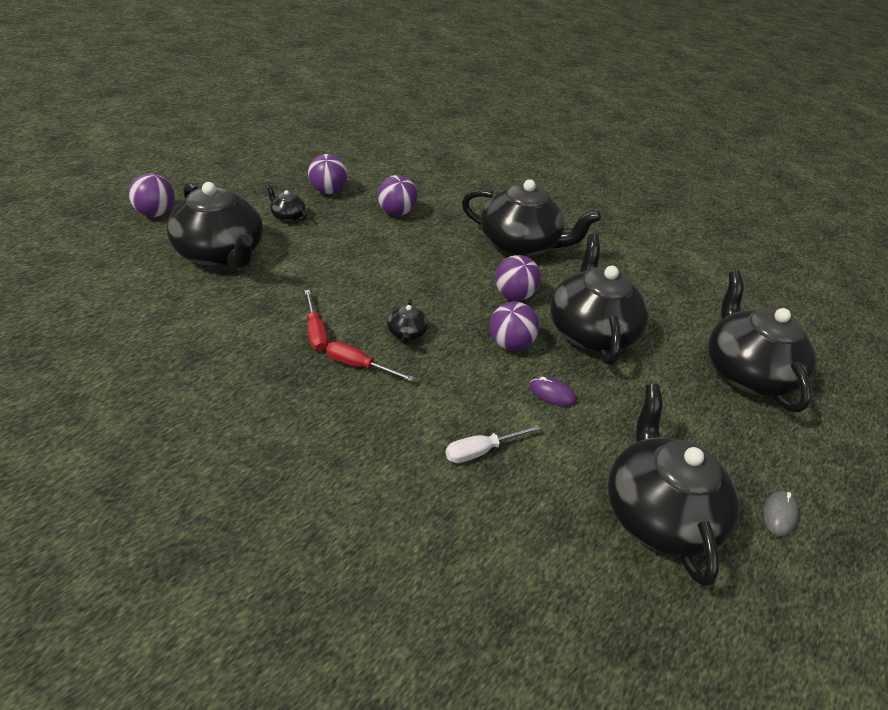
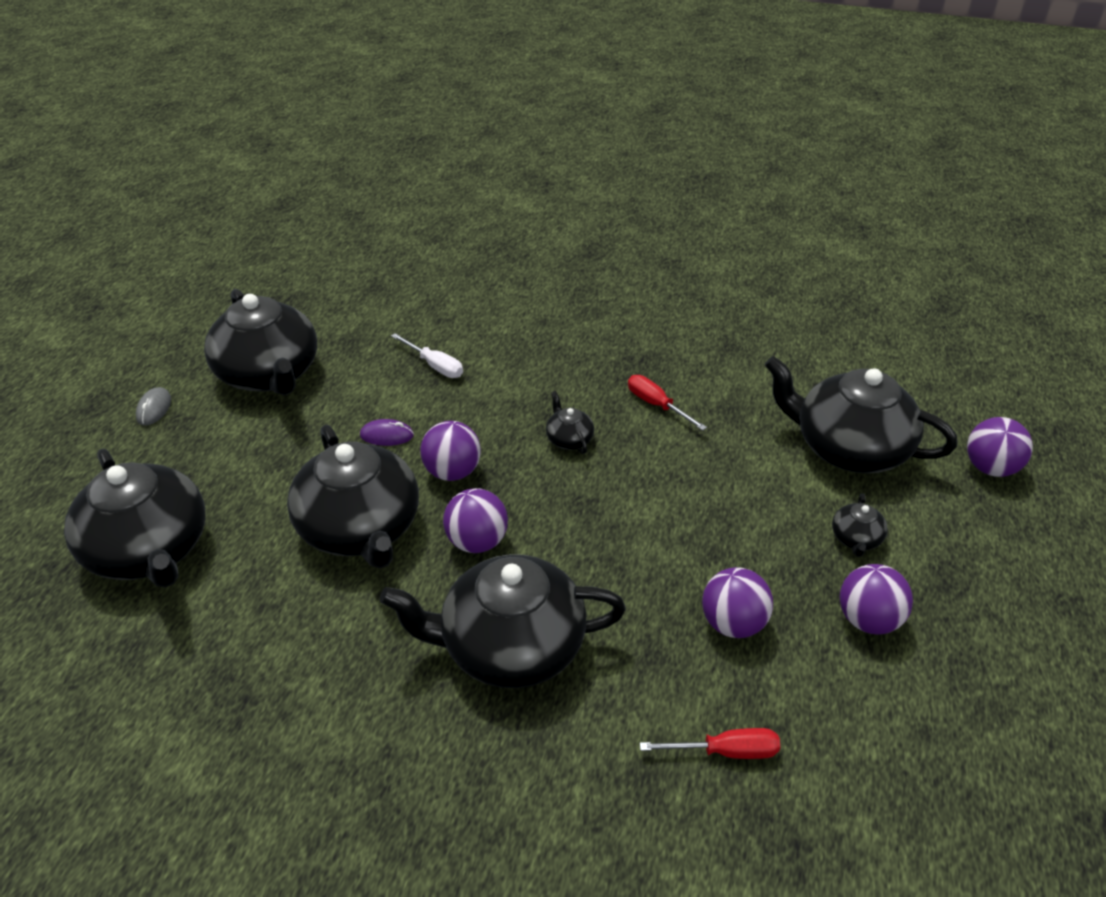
camera: 160 degrees right, 0 degrees up
(287, 216) = (856, 539): black teapot -> black teapot turned 90 degrees clockwise
(359, 366) = (588, 391): red screwdriver -> red screwdriver (725, 751)
(481, 451) = (435, 366): white screwdriver -> white screwdriver turned 90 degrees clockwise

